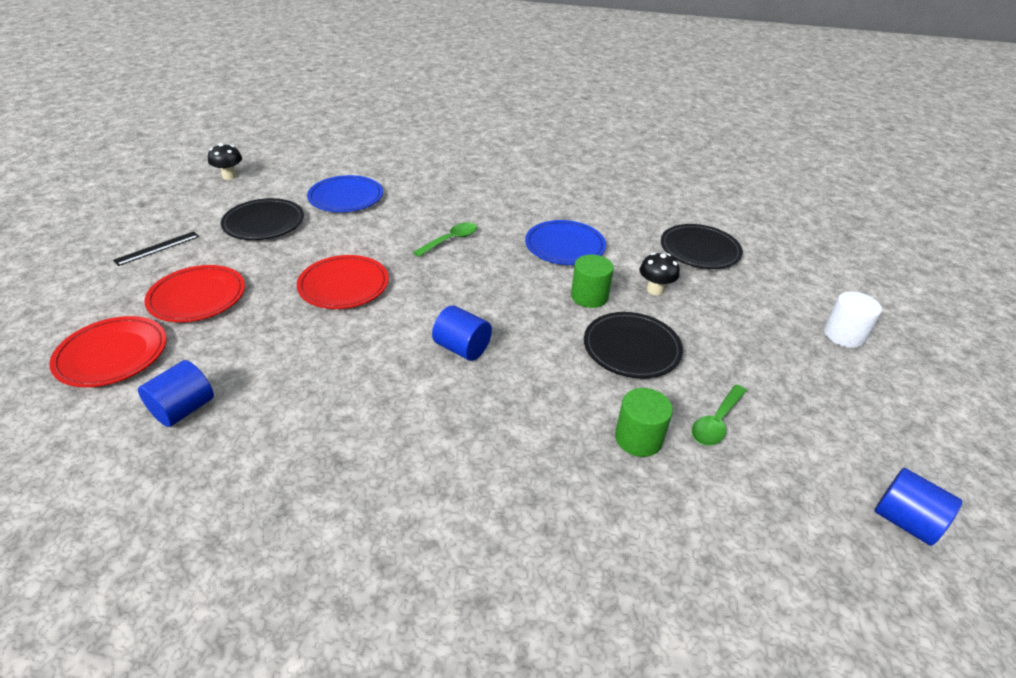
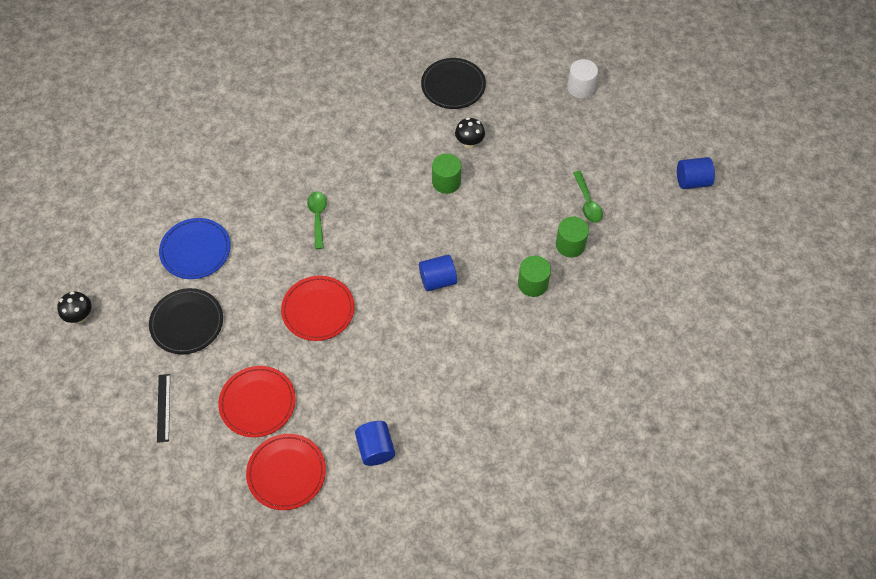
camera: 50 degrees left, 20 degrees up
(543, 432) = (532, 284): none -> green cylinder
(565, 246) = (383, 156): blue plate -> none
(631, 348) = (507, 196): black plate -> none

